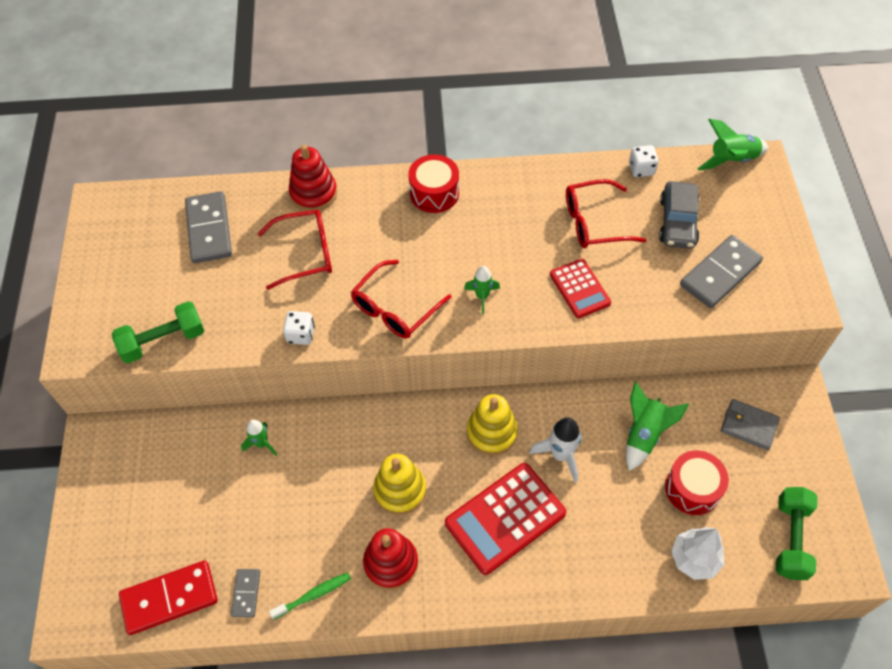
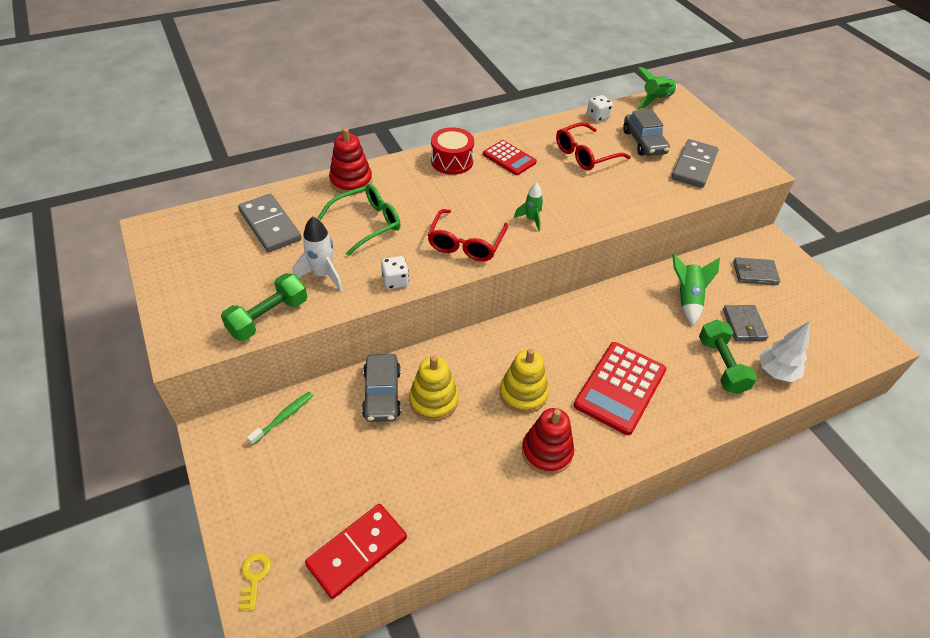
camera: 25 degrees left, 10 degrees down
(76, 589) = (254, 577): none -> yellow key
(246, 593) = (430, 521): grey domino -> none
(262, 443) = (382, 394): green rocket -> grey car
(306, 253) = (367, 223): red glasses -> green glasses
(313, 595) = (493, 501): green toothbrush -> green toothbrush (283, 417)
(492, 432) = (573, 330): yellow stacking toy -> yellow stacking toy (433, 400)
(560, 455) = (635, 330): white rocket -> white rocket (322, 275)
(580, 289) = (602, 197): red calculator -> red calculator (509, 158)
(692, 488) = (744, 325): red drum -> grey wallet
(791, 538) = (831, 337): green dumbbell -> green dumbbell (721, 365)

